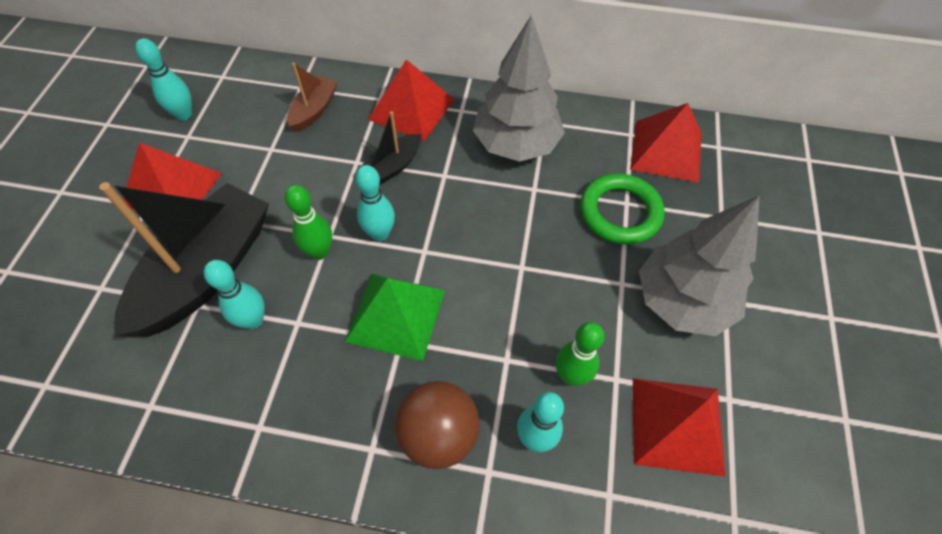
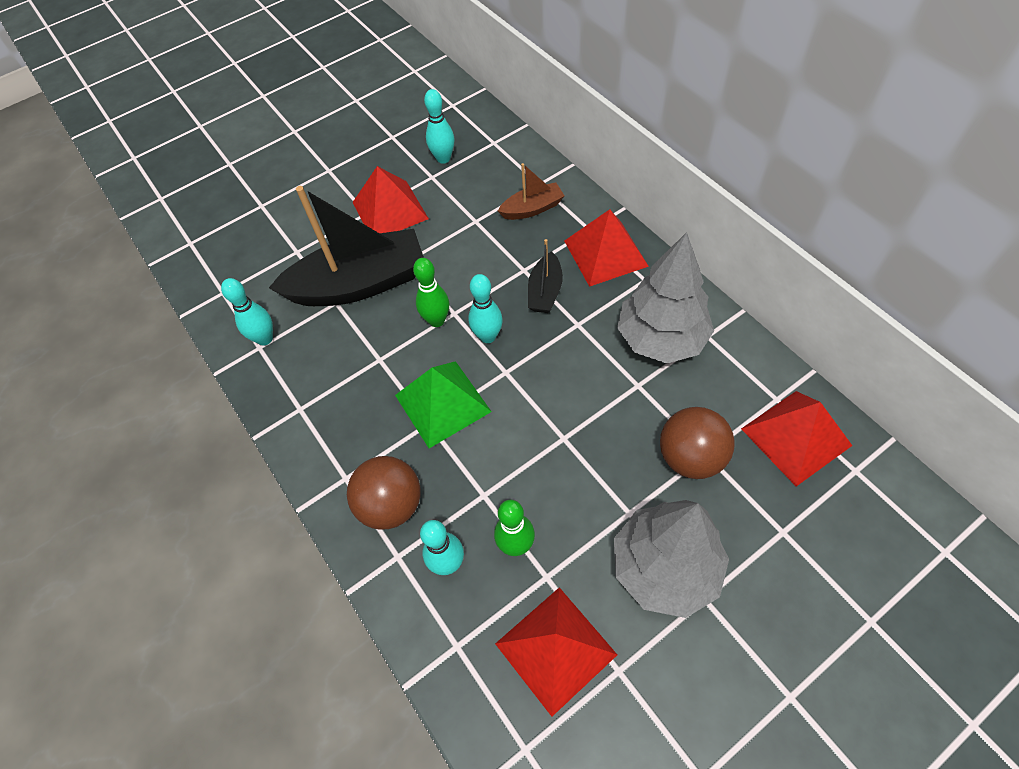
camera: 50 degrees right, 0 degrees up
(253, 320) = (356, 337): turquoise bowling pin -> turquoise bowling pin (265, 339)
(392, 167) = (545, 291): black boat -> black boat turned 75 degrees counterclockwise
(620, 212) = (690, 457): green ring -> brown ball

